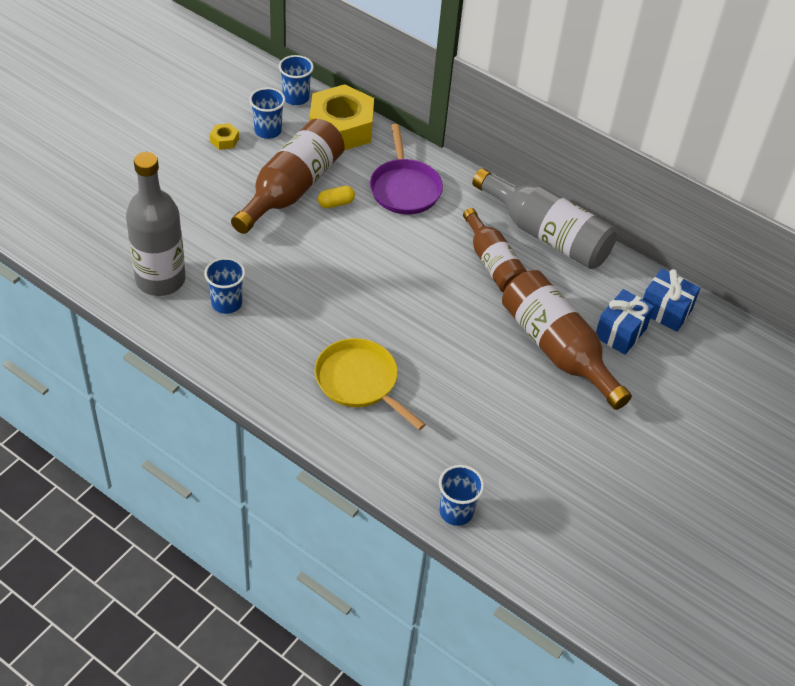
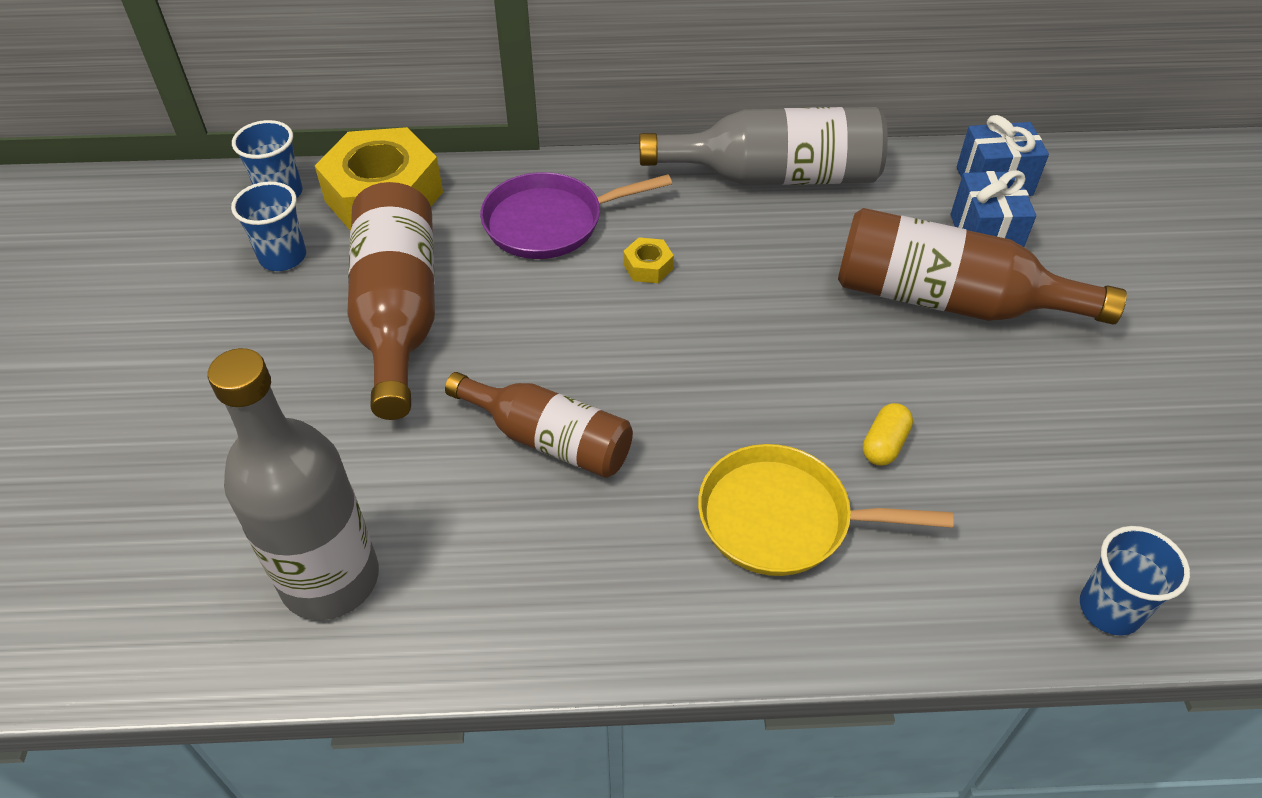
camera: 35 degrees left, 0 degrees up
(224, 140) = (229, 306): yellow nut -> yellow nut (648, 267)
(226, 303) = (473, 541): blue cup -> none
(336, 203) = (481, 295): yellow capsule -> yellow capsule (884, 444)
(404, 188) = (549, 223): purple pan -> purple pan turned 120 degrees clockwise
(493, 263) = (757, 246): brown bottle -> brown bottle (549, 439)

